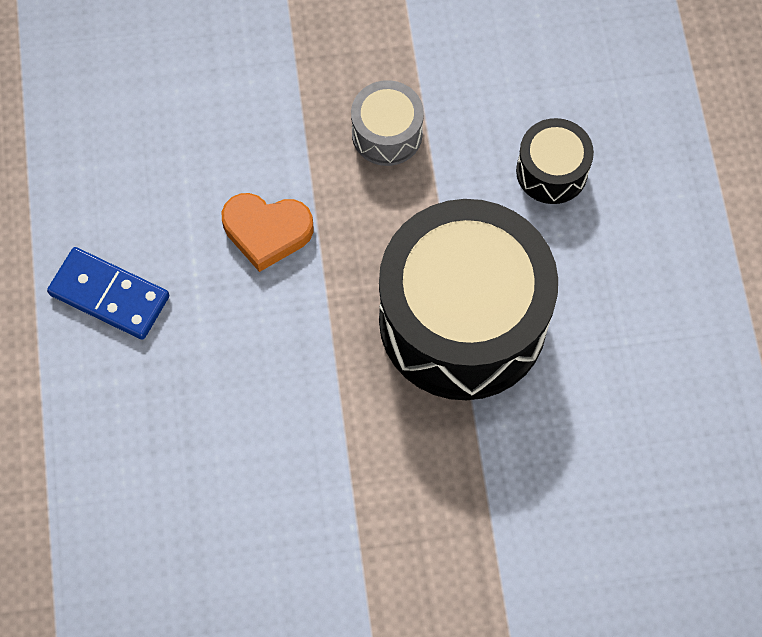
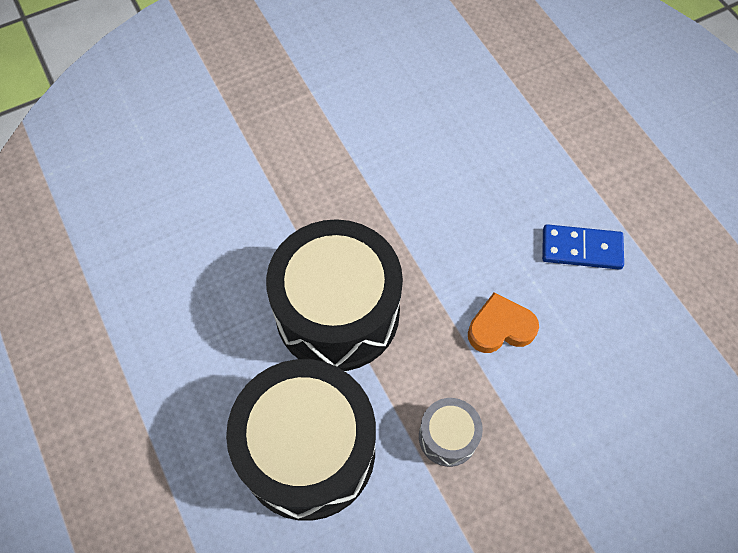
camera: 160 degrees right, 5 degrees down
(551, 171) = (308, 450): black drum -> black drum, size x2.26

